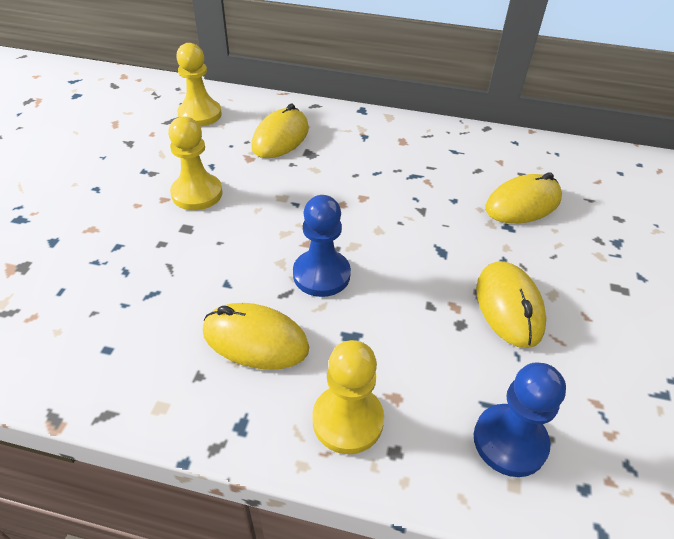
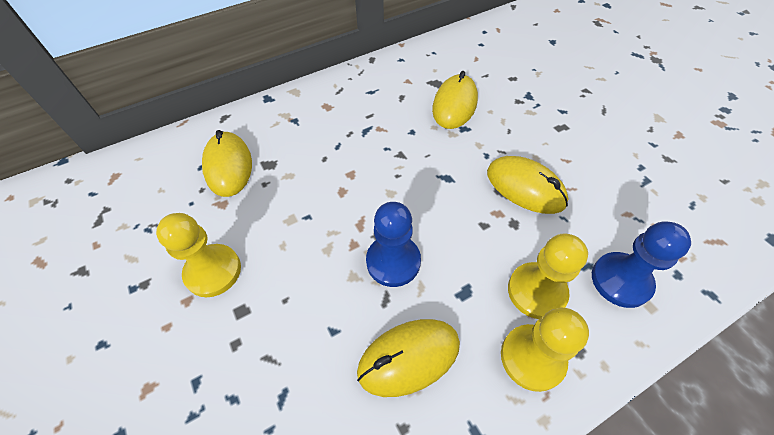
camera: 40 degrees left, 10 degrees up
(200, 114) = (125, 193): yellow pawn -> yellow pawn (536, 291)

